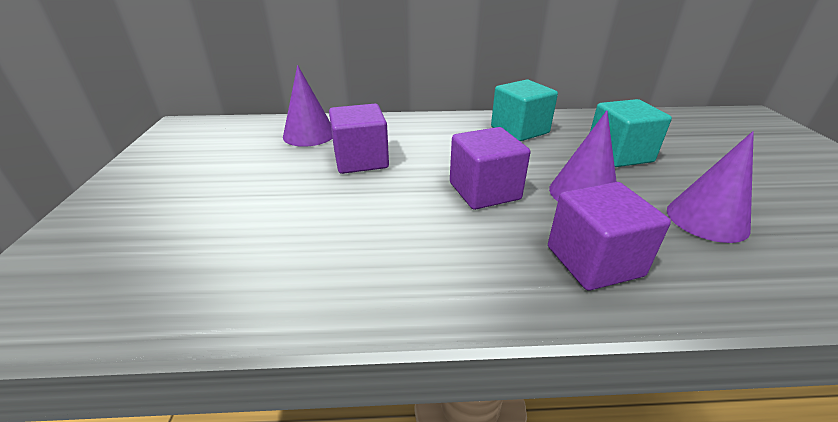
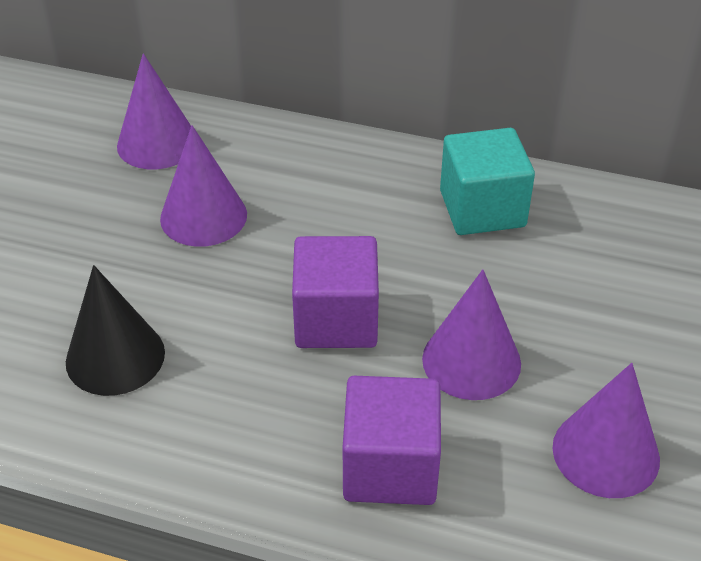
camera: 20 degrees right, 10 degrees up
(346, 244) = (115, 357): none -> black cone
(361, 160) = (203, 216): purple cube -> purple cone
(619, 154) = (598, 302): turquoise cube -> none

